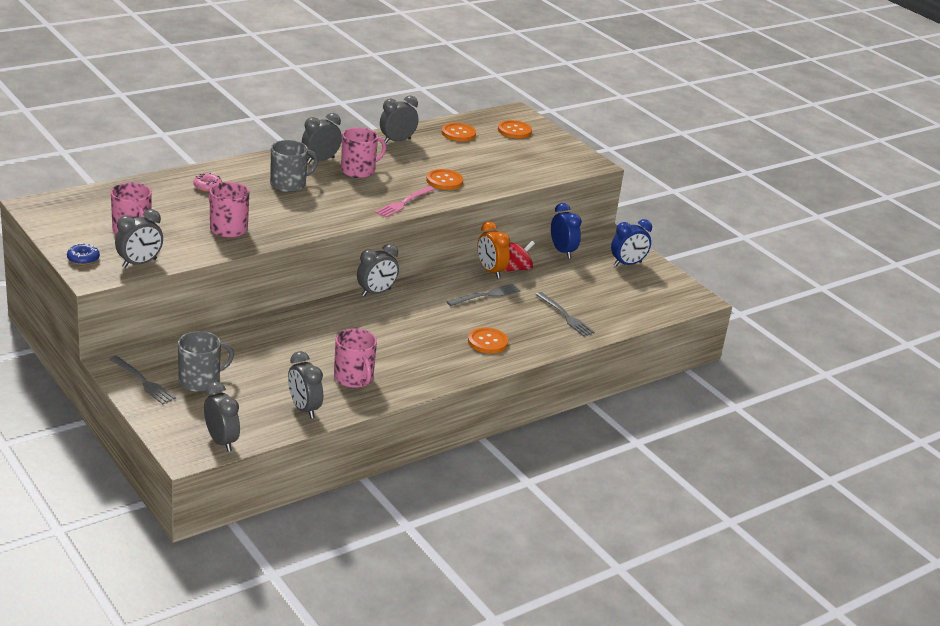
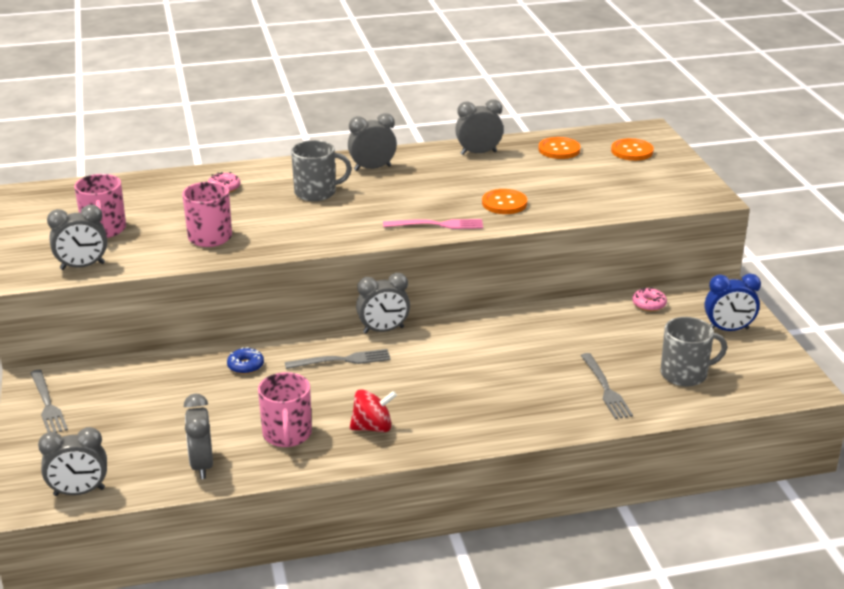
camera: 25 degrees right, 0 degrees up
(83, 259) = (28, 255): blue donut -> blue donut (245, 366)
(200, 381) = (110, 412): grey mug -> grey mug (685, 374)
(221, 441) = (79, 492): grey clock -> grey clock turned 90 degrees clockwise
(359, 170) = (409, 183): pink mug -> none
(404, 203) = (437, 225): pink fork -> pink fork turned 150 degrees counterclockwise
(486, 295) = (516, 349): grey fork -> grey fork (341, 360)
(487, 342) = (483, 410): orange button -> none
(490, 271) = (540, 319): orange clock -> none
(517, 269) = (576, 320): red spinning top -> red spinning top (372, 427)
(562, 251) = (649, 304): blue clock -> pink donut

